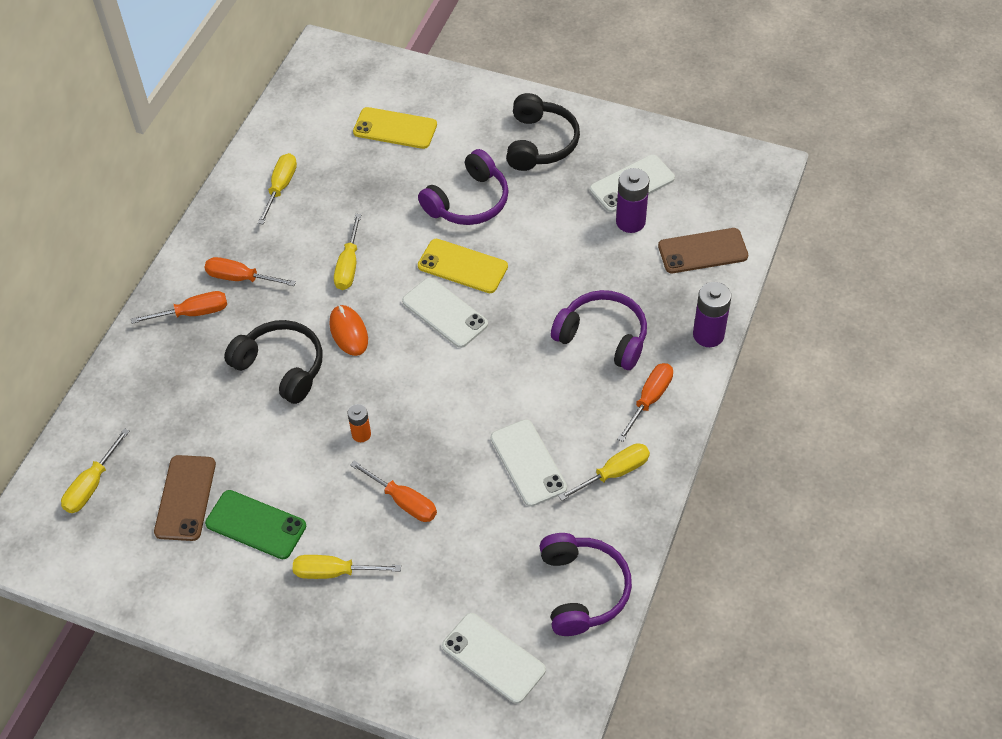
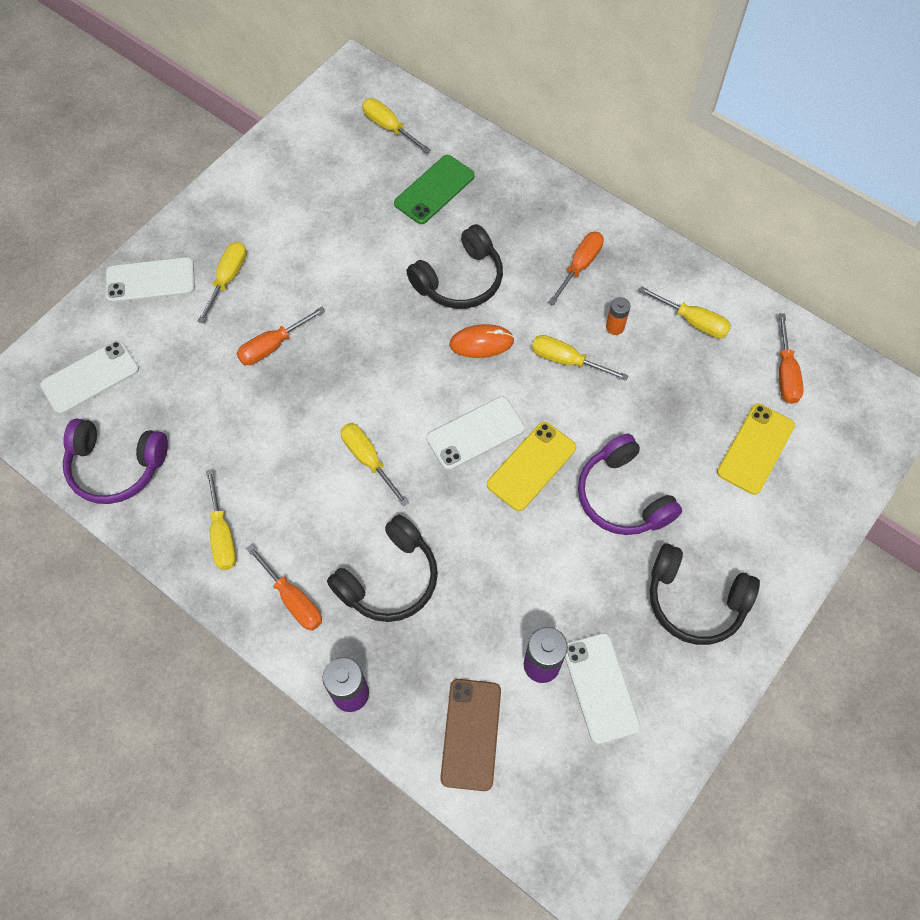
camera: 105 degrees right, 10 degrees up
(185, 498) = (348, 187): brown phone -> none
(193, 313) = (549, 222): orange screwdriver -> orange screwdriver (785, 373)
(256, 525) = (299, 232): green phone -> green phone (434, 190)
(361, 434) = (358, 328): orange battery -> orange battery (615, 327)
(499, 384) = (368, 460): none -> yellow screwdriver
(528, 463) = (268, 460): white phone -> white phone (150, 280)
(603, 337) = (389, 579): purple headphones -> black headphones

